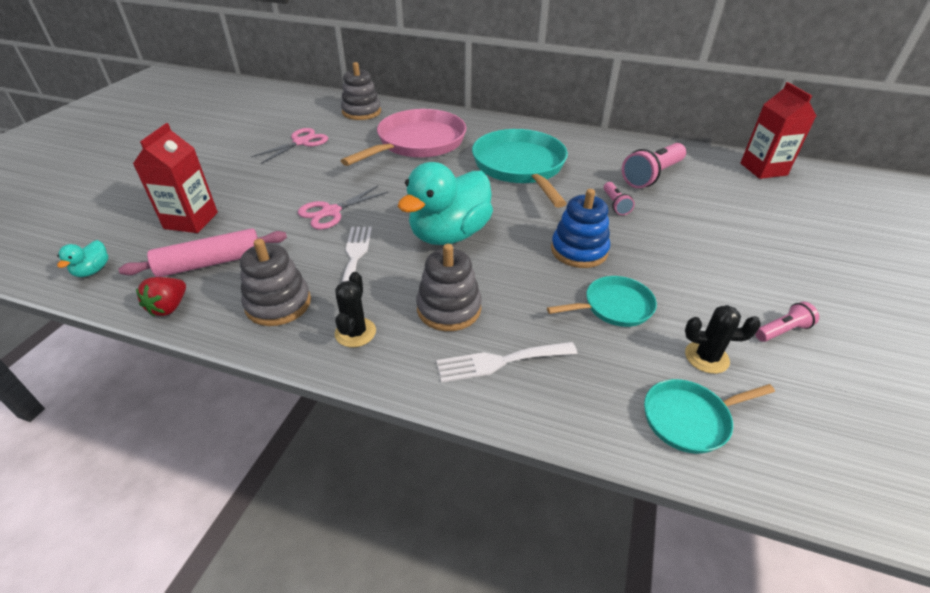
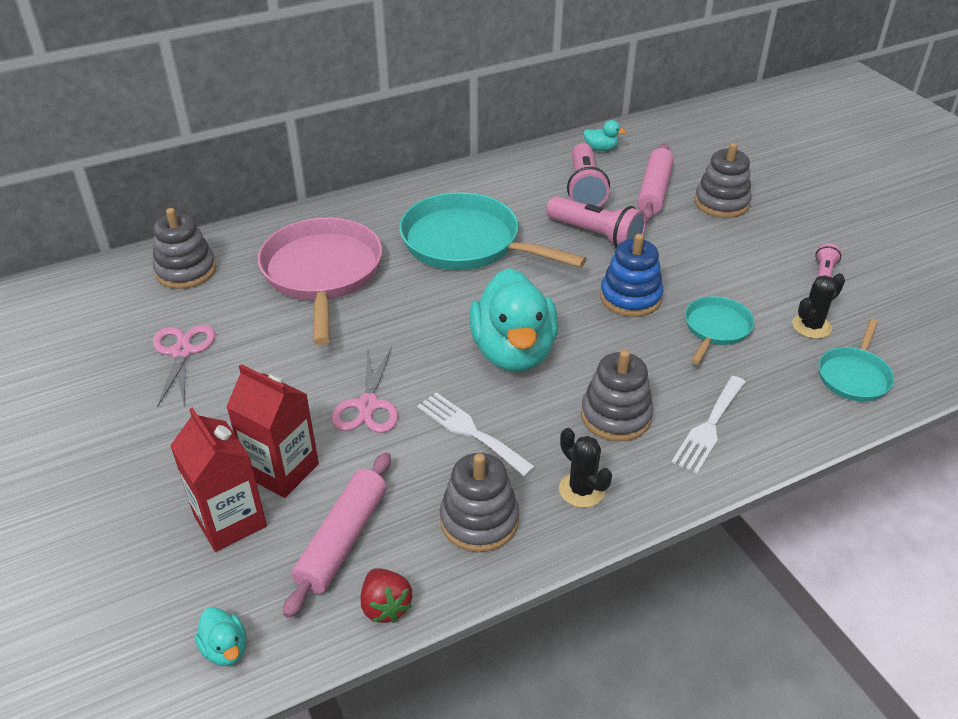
camera: 45 degrees left, 0 degrees up
(615, 204) = (596, 236): pink flashlight -> pink flashlight, size x1.89
(704, 160) = (601, 149): none -> turquoise duck
(707, 201) = (654, 191): none -> pink rolling pin
(757, 234) = (721, 203): none -> grey stacking toy
(763, 169) = (652, 135): red carton -> red carton (282, 470)

